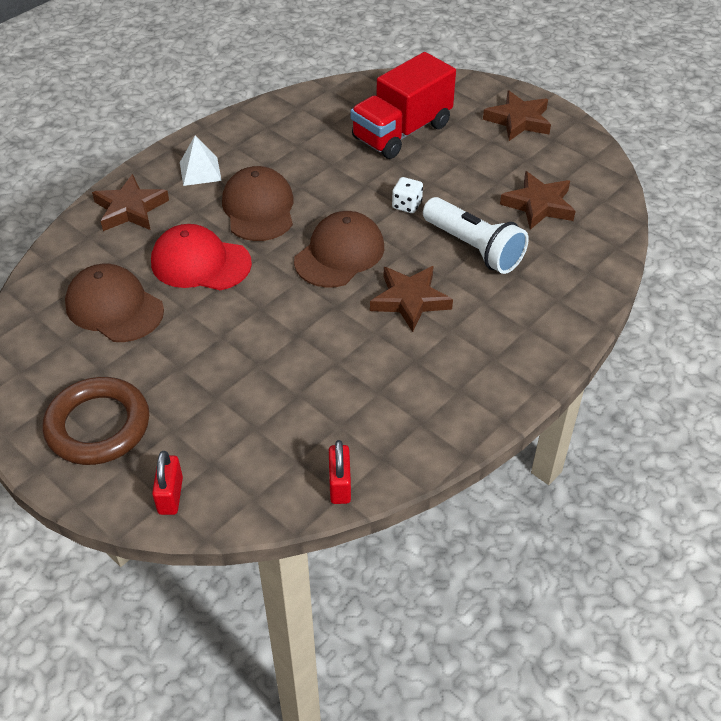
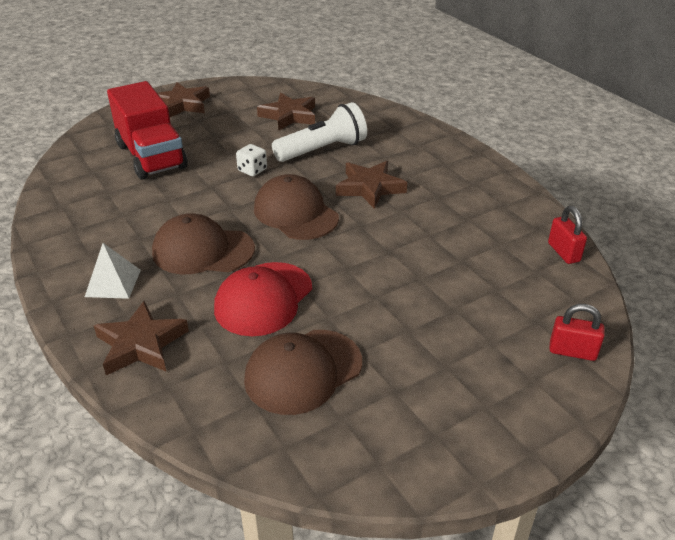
camera: 75 degrees left, 10 degrees down
(98, 426) = (478, 398): brown ring -> none
(340, 485) = (563, 252): red padlock -> red padlock turned 60 degrees clockwise

